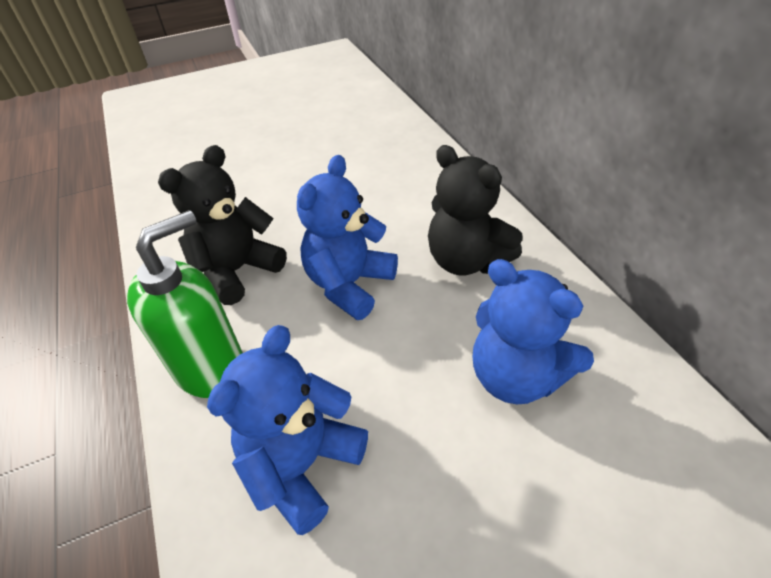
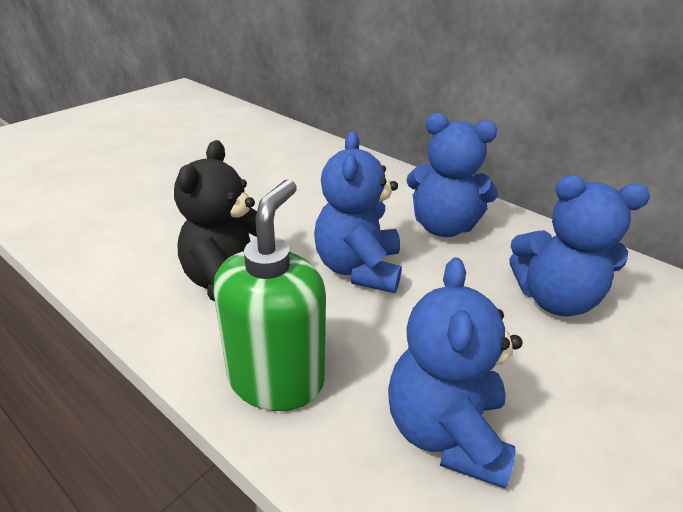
camera: 30 degrees left, 10 degrees down
(466, 260) = (443, 227): black teddy bear -> blue teddy bear

